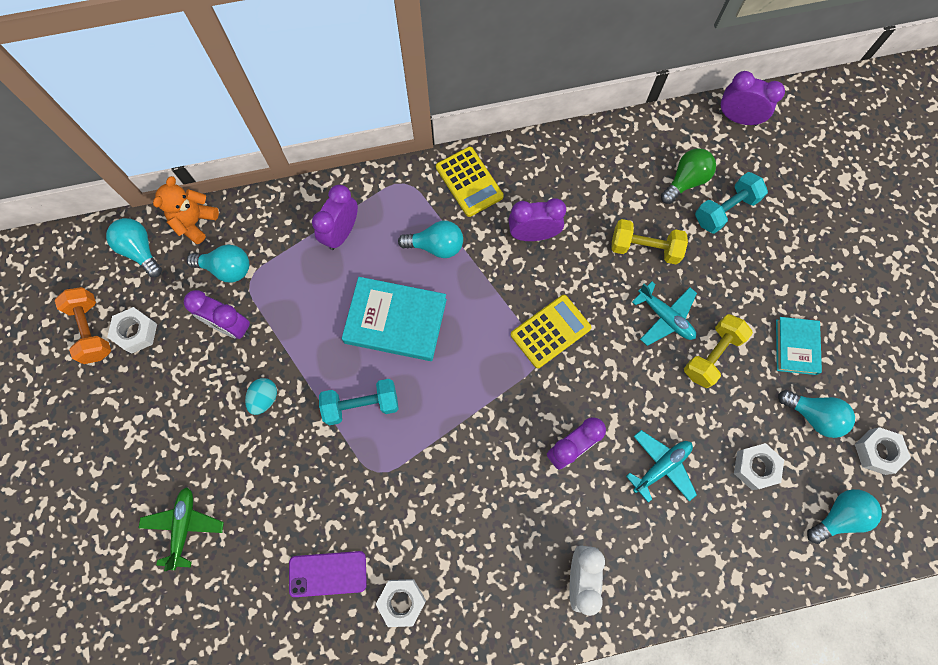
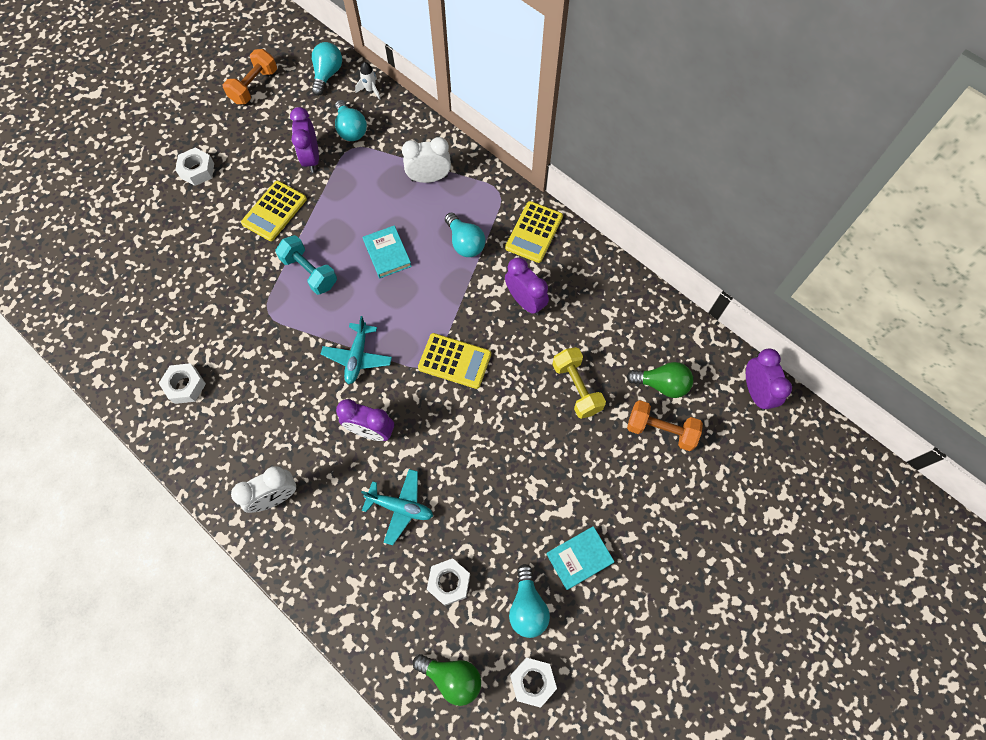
camera: 55 degrees right, 5 degrees down
(136, 332) = (269, 110): white nut -> white nut (197, 170)
(184, 526) = (157, 223): green plane -> none
(195, 222) = (370, 90): orange teddy bear -> white rocket
(264, 398) = (274, 211): turquoise egg -> yellow calculator
(328, 573) = (177, 327): purple phone -> none
(341, 233) = (429, 178): purple clock -> white clock
(395, 321) = (387, 253): turquoise book -> turquoise book, size x0.59
(665, 317) = (528, 438): turquoise plane -> turquoise plane (357, 357)
(711, 355) = (522, 493): yellow dumbbell -> none
(725, 210) = (661, 430): turquoise dumbbell -> orange dumbbell
(838, 516) = (452, 677): turquoise light bulb -> green light bulb

